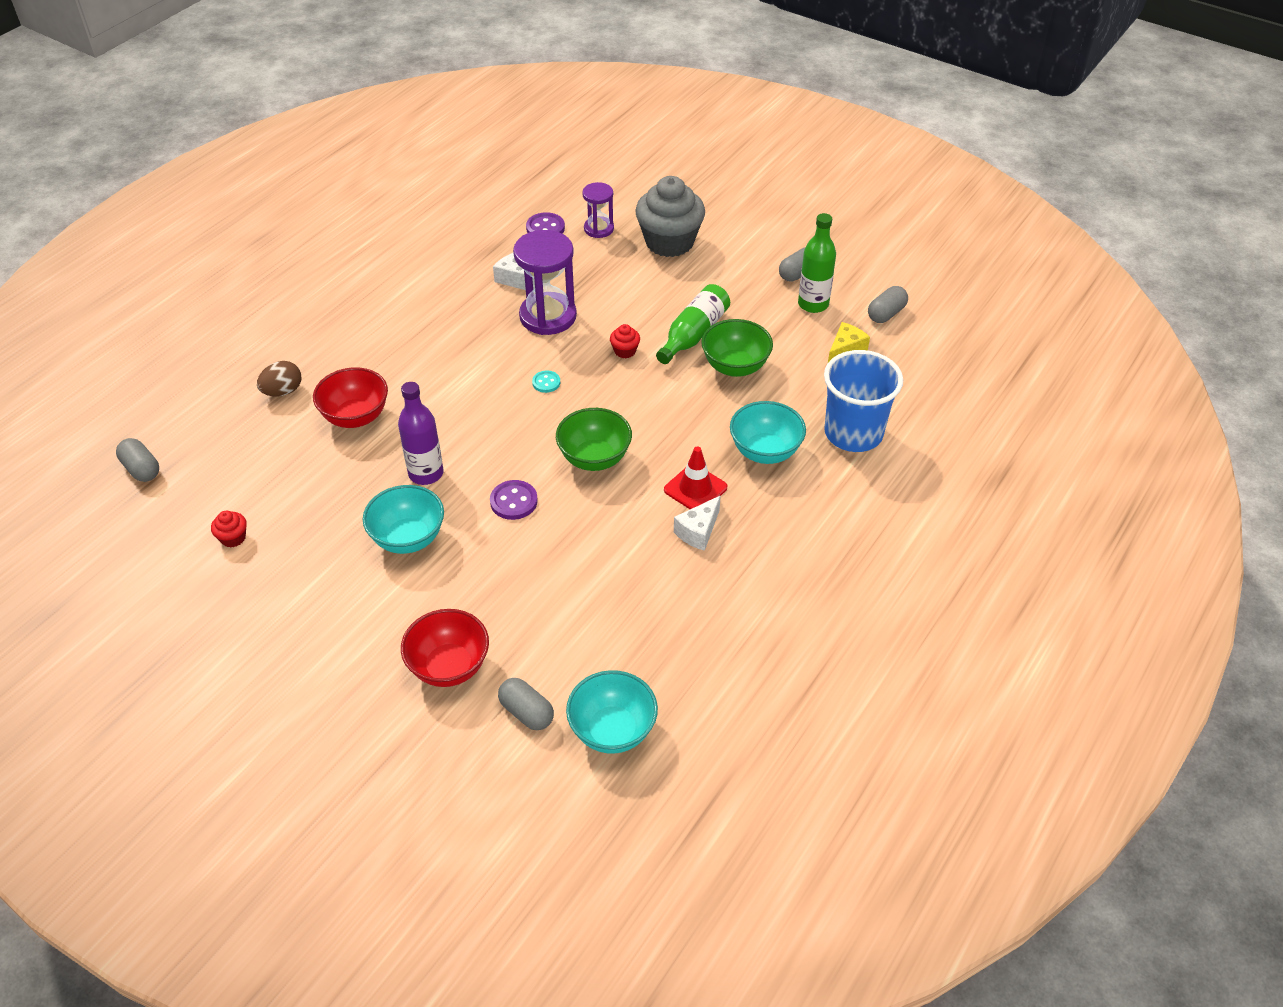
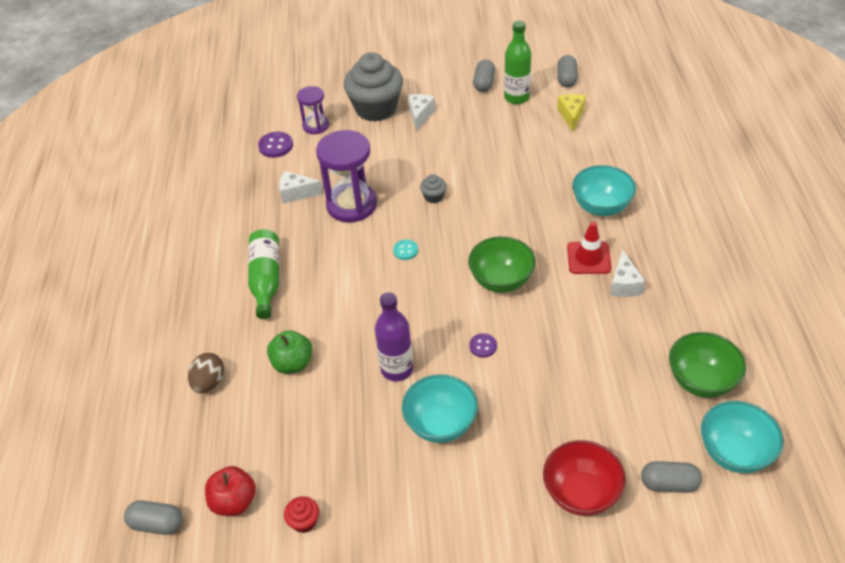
camera: 35 degrees left, 0 degrees up
(204, 490) = (234, 501): none -> red apple
(356, 417) = (293, 363): red bowl -> green apple
(513, 501) = (483, 346): purple button -> purple button, size x0.65
(625, 351) = (433, 197): red cupcake -> grey cupcake
(693, 334) = (465, 159): green bottle -> green bottle (266, 280)
(701, 270) = (420, 115): none -> white cheese
(735, 367) = (517, 164): green bowl -> green bowl (701, 381)
(853, 433) = (637, 163): blue cup -> none

